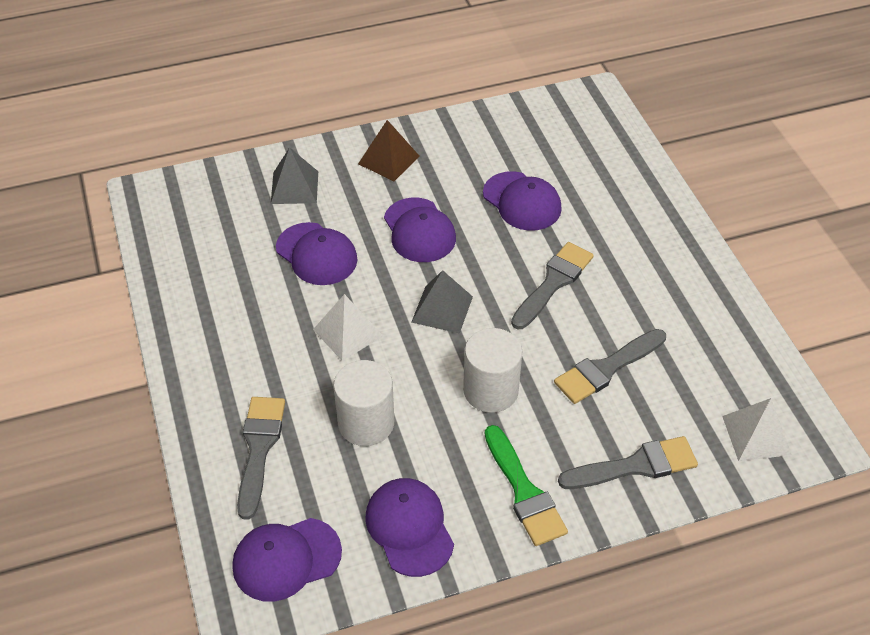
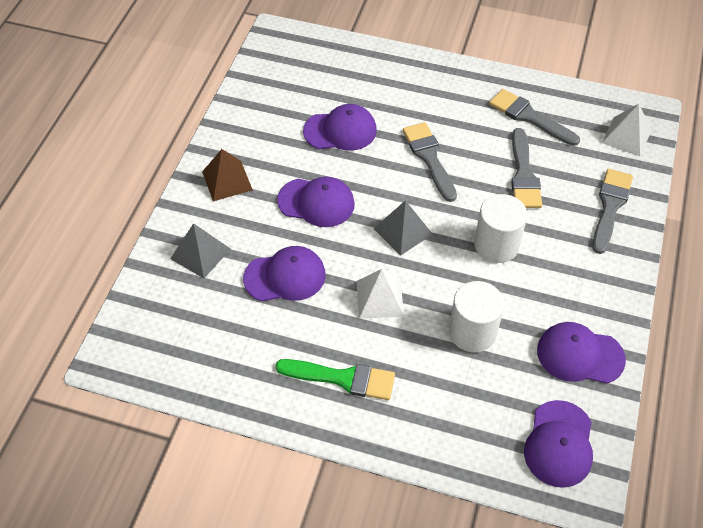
camera: 55 degrees left, 5 degrees up
(259, 448) = (448, 411): grey brush -> grey brush (529, 117)
(524, 492) = (592, 275): green brush -> green brush (343, 378)

